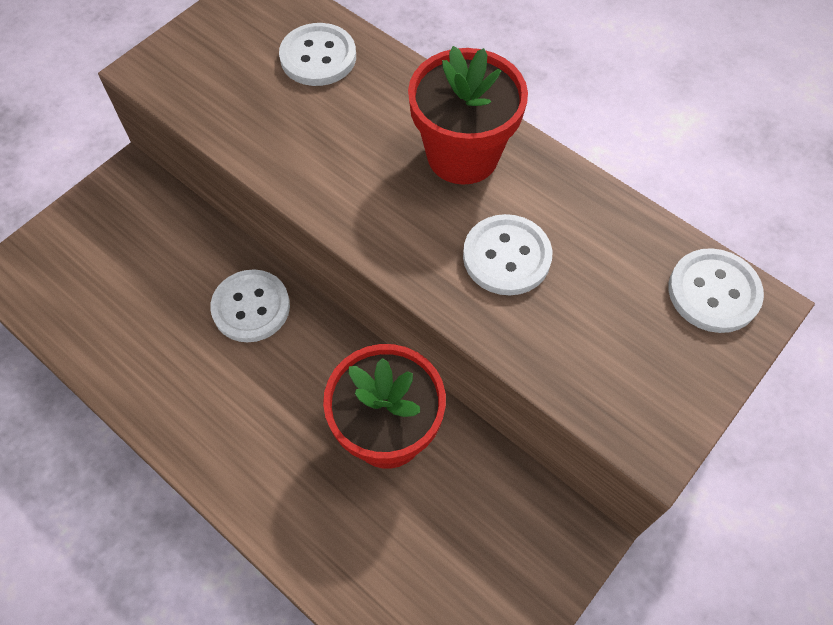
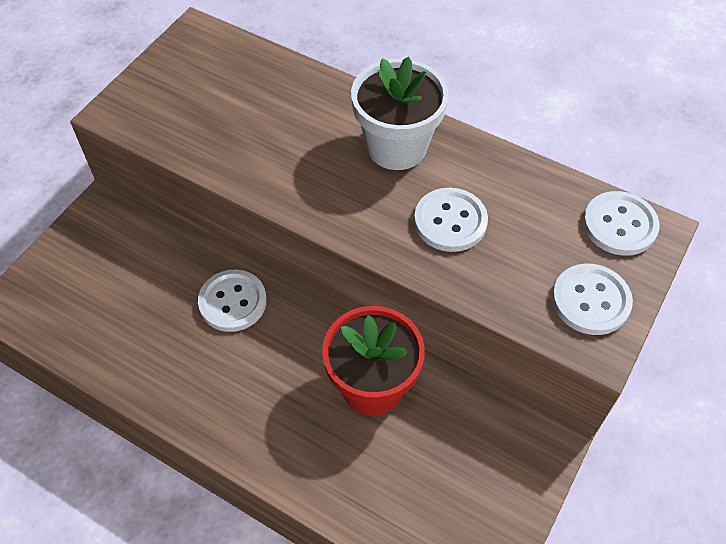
camera: 10 degrees left, 5 degrees down
(318, 57) = (258, 84): white button -> white button (590, 301)
(462, 155) = (396, 147): red flower pot -> white flower pot

